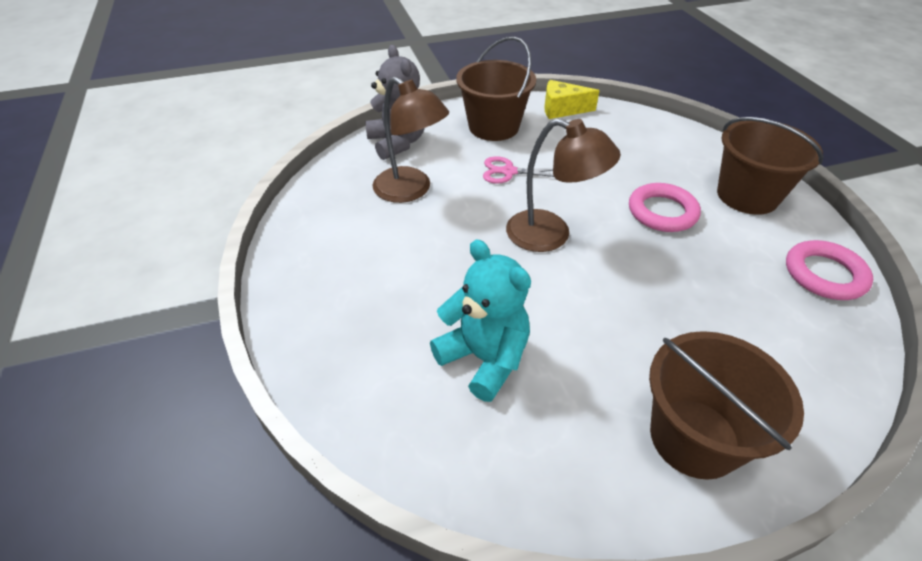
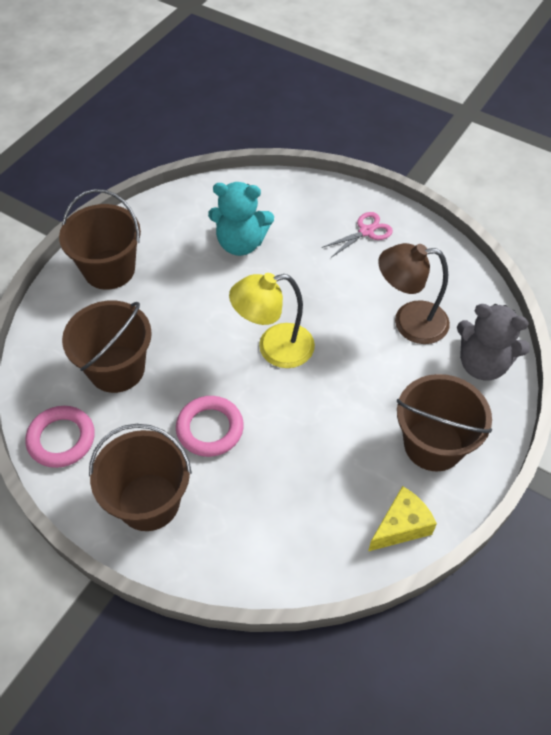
camera: 140 degrees right, 10 degrees up
(508, 172) = (362, 392): pink scissors -> pink scissors (366, 231)
(551, 235) = (274, 348): brown lamp -> yellow lamp
(736, 304) = (117, 369): none -> brown bucket

